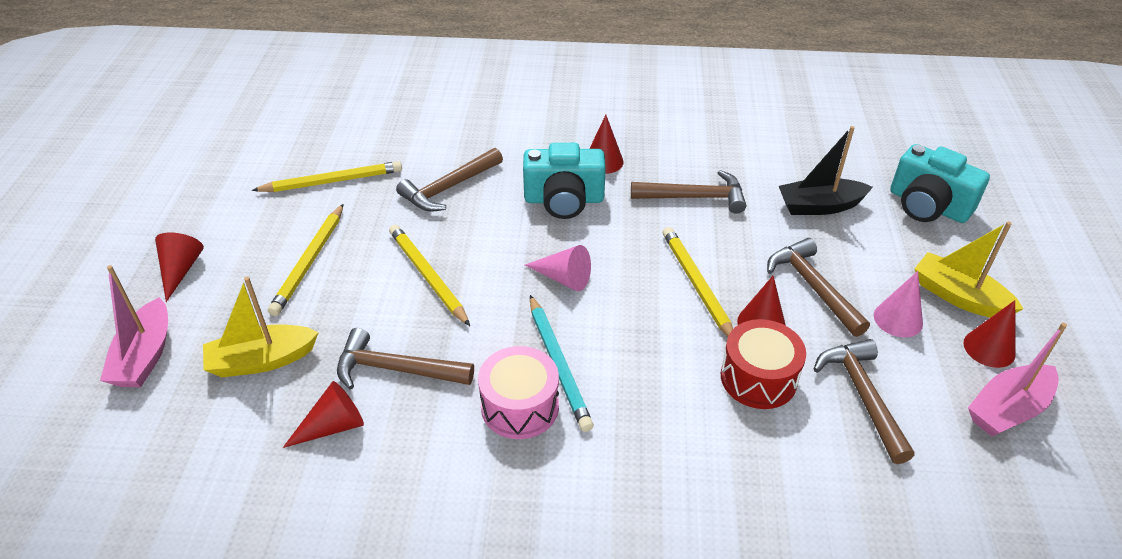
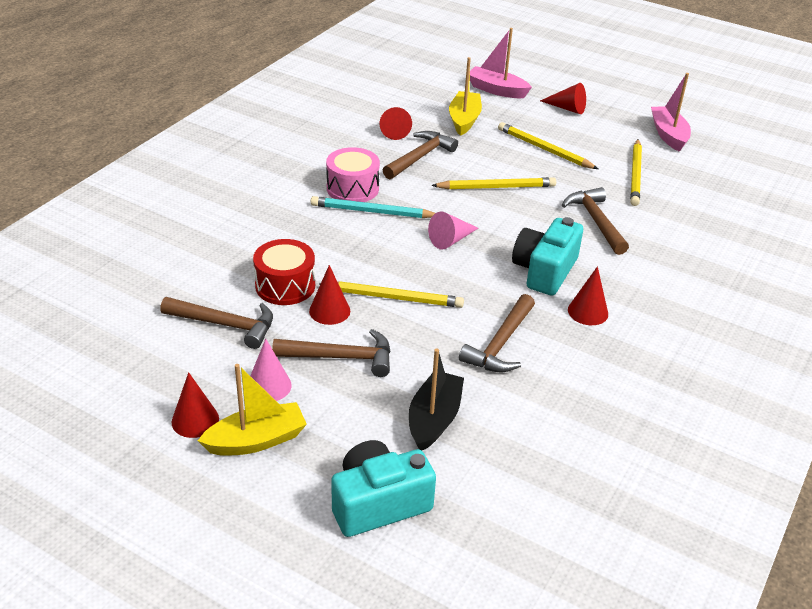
camera: 115 degrees right, 5 degrees down
(1007, 409) = (142, 390): pink boat -> pink boat (668, 135)

